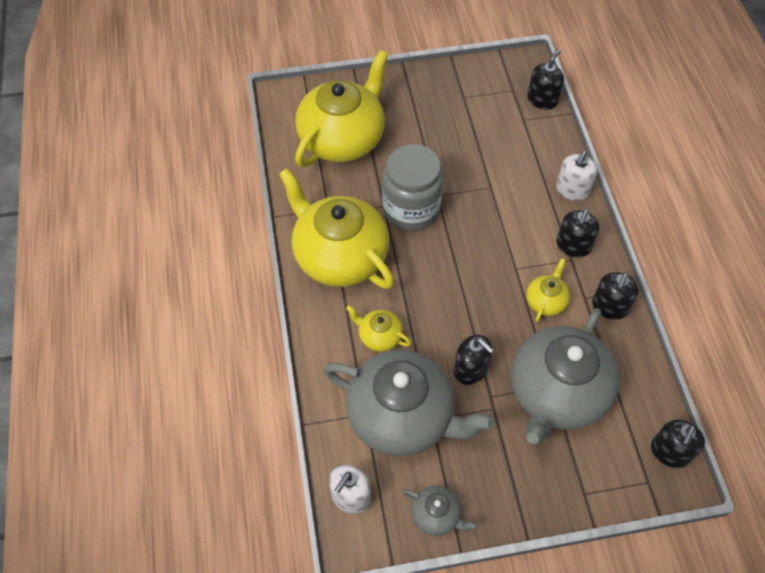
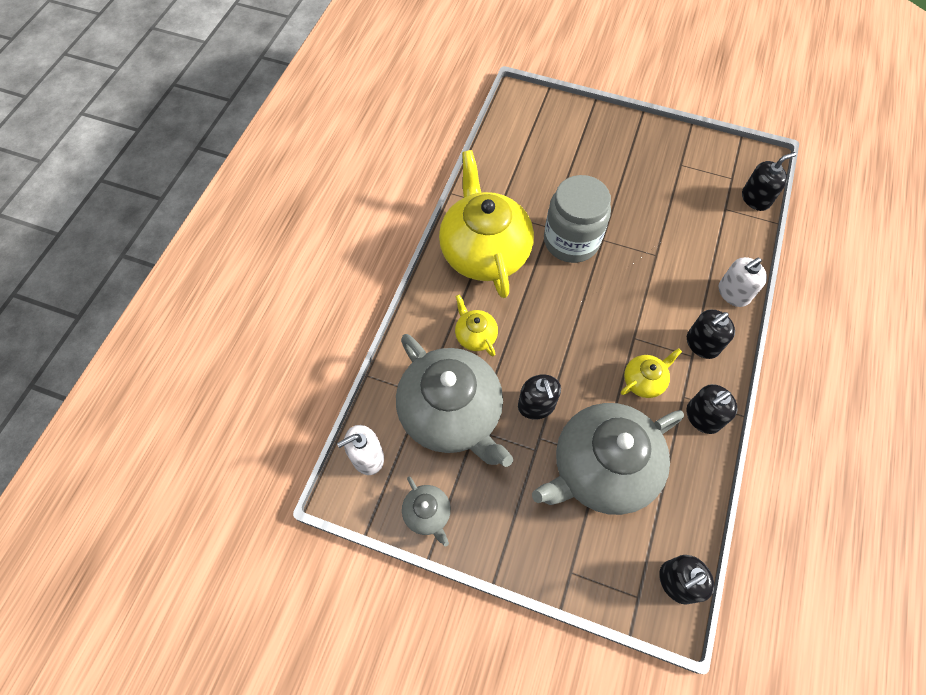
camera: 30 degrees right, 5 degrees up
(342, 139) = (549, 154): yellow teapot -> none

